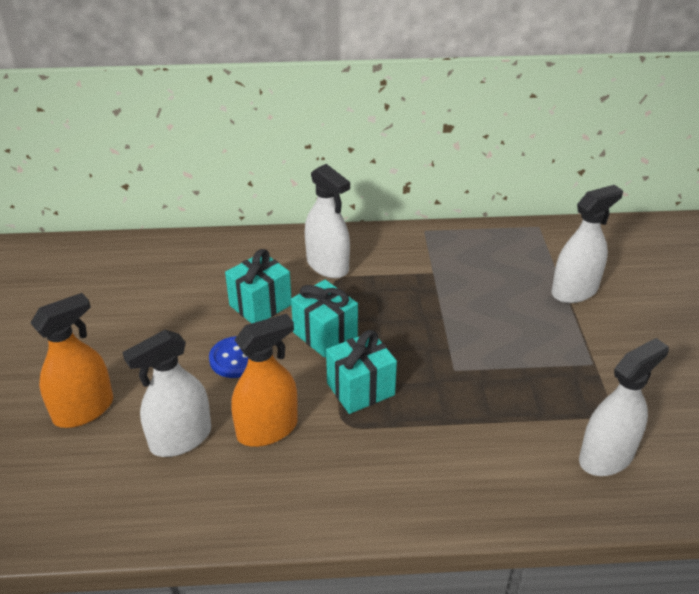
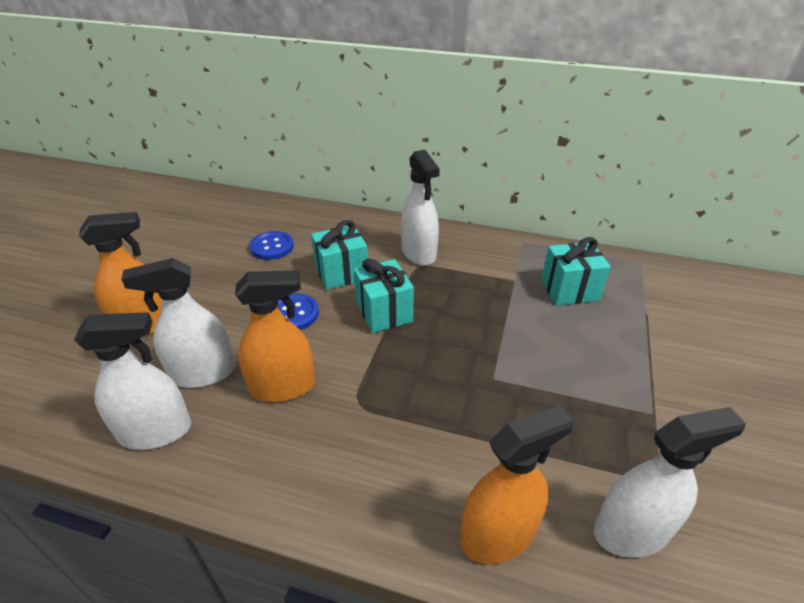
camera: 20 degrees right, 0 degrees up
(168, 294) = (272, 247): none -> blue button
(360, 389) = (390, 372): turquoise gift -> turquoise gift (569, 290)
(511, 490) = (498, 535): none -> orange spray bottle
(574, 291) = (658, 331): white spray bottle -> white spray bottle (156, 431)

